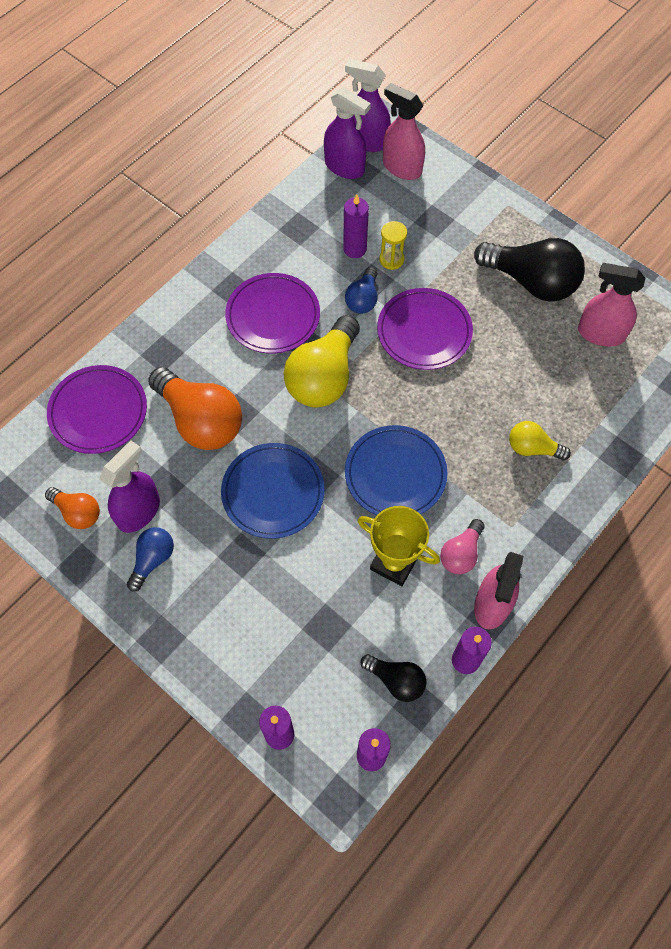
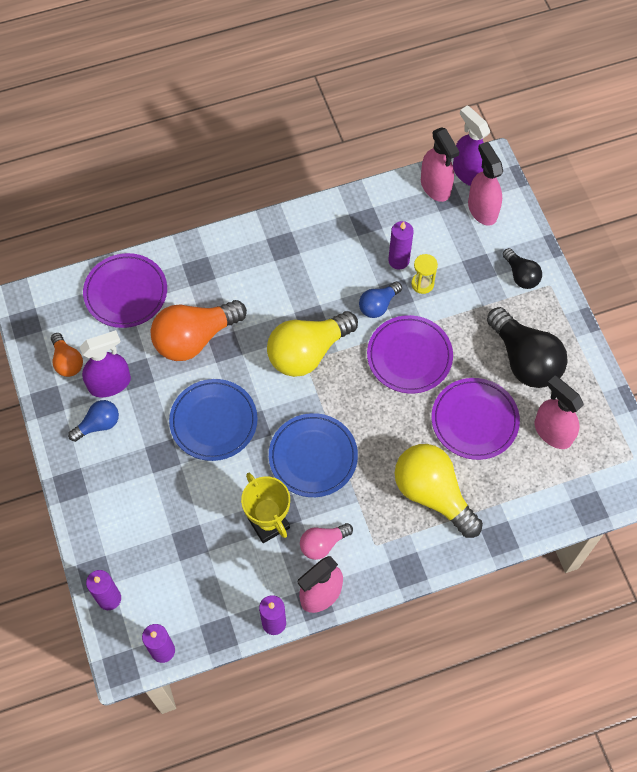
camera: 30 degrees right, 0 degrees up
(200, 420) = (195, 338): orange light bulb -> orange light bulb turned 75 degrees clockwise
(273, 316) = (299, 283): purple plate -> purple plate (474, 420)
(345, 167) = (435, 187): purple spray bottle -> pink spray bottle
(396, 680) = (214, 608): black light bulb -> black light bulb (521, 275)
(532, 448) = (433, 494): yellow light bulb -> yellow light bulb, size x1.89

